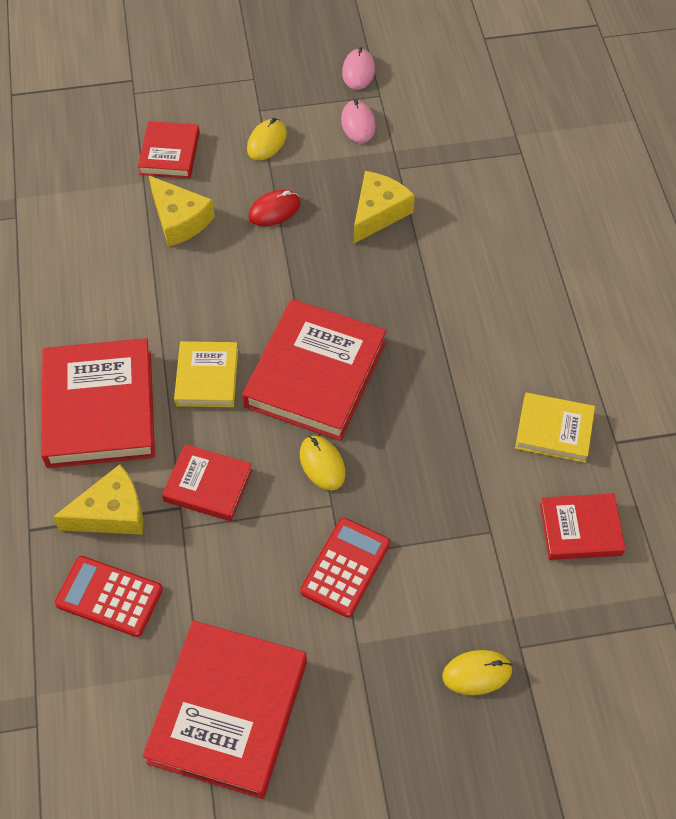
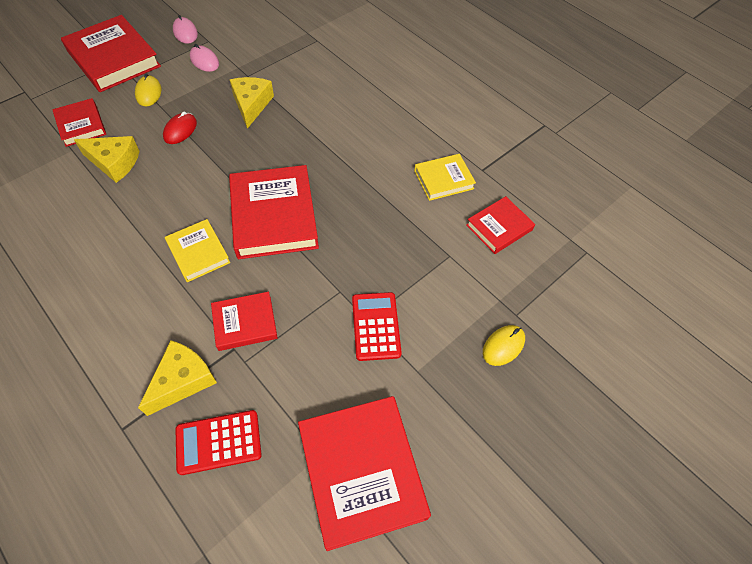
camera: 35 degrees left, 0 degrees up
(99, 408) = (128, 312): red book -> red book (113, 59)
(322, 464) = (316, 269): yellow mouse -> none

